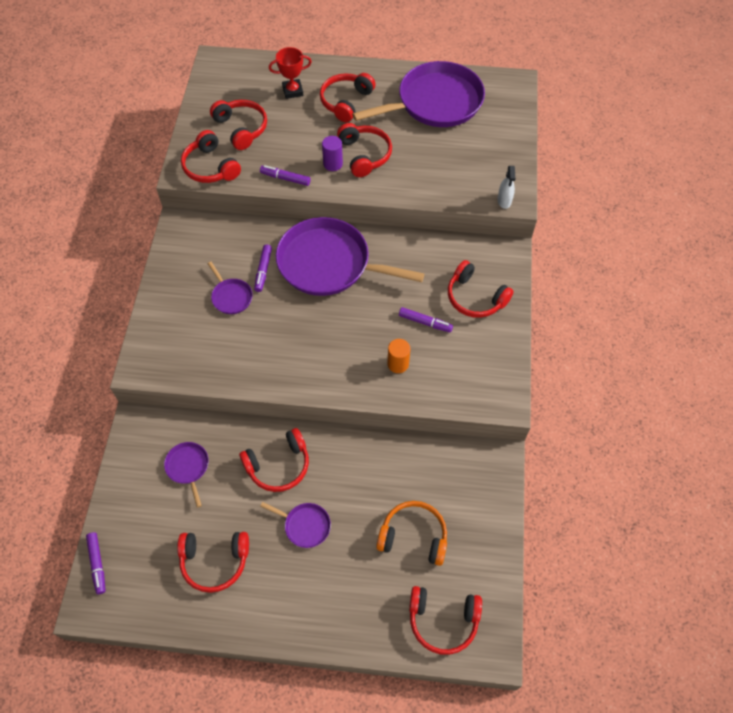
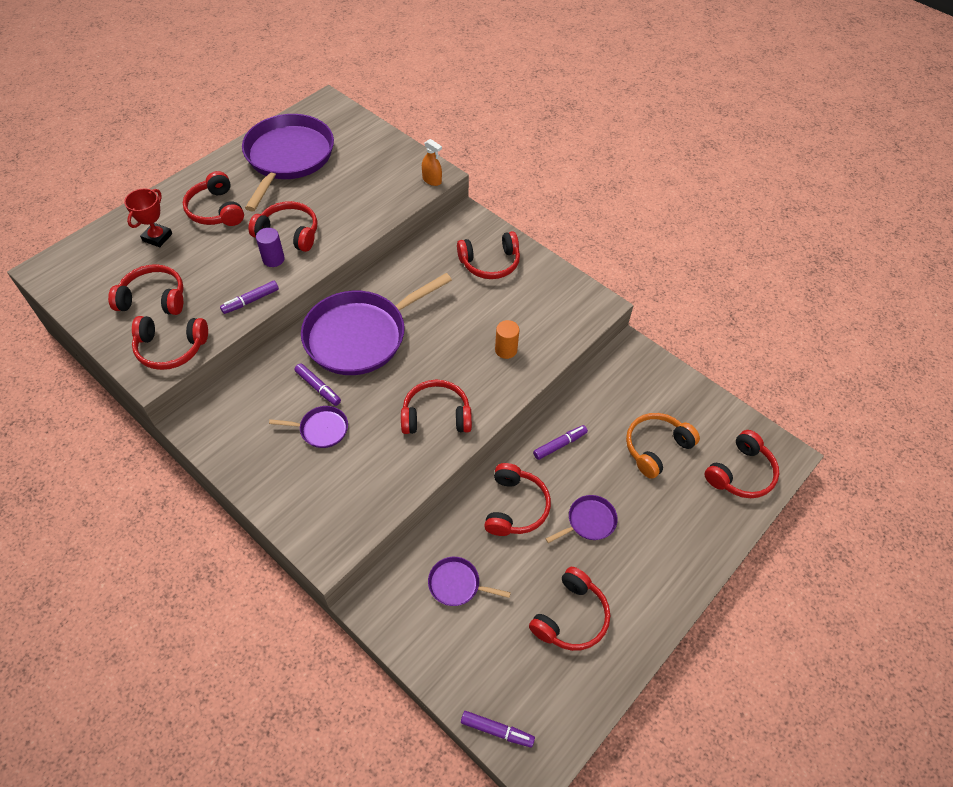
camera: 55 degrees left, 5 degrees down
(298, 358) = (436, 416): none -> red headphones
(425, 322) = (483, 308): purple marker -> purple marker (559, 445)
(504, 201) = (432, 180): white spray bottle -> orange spray bottle

